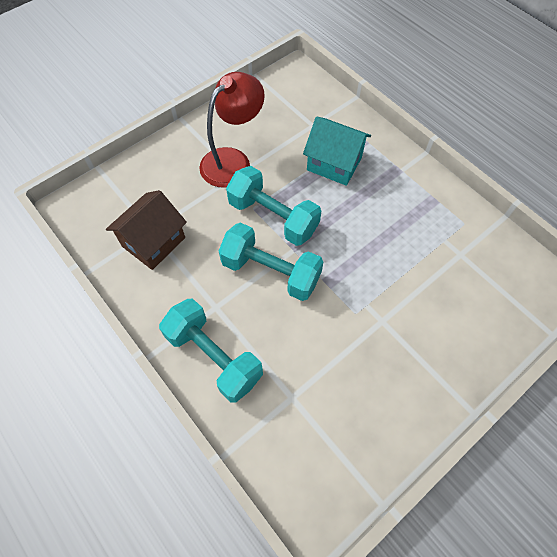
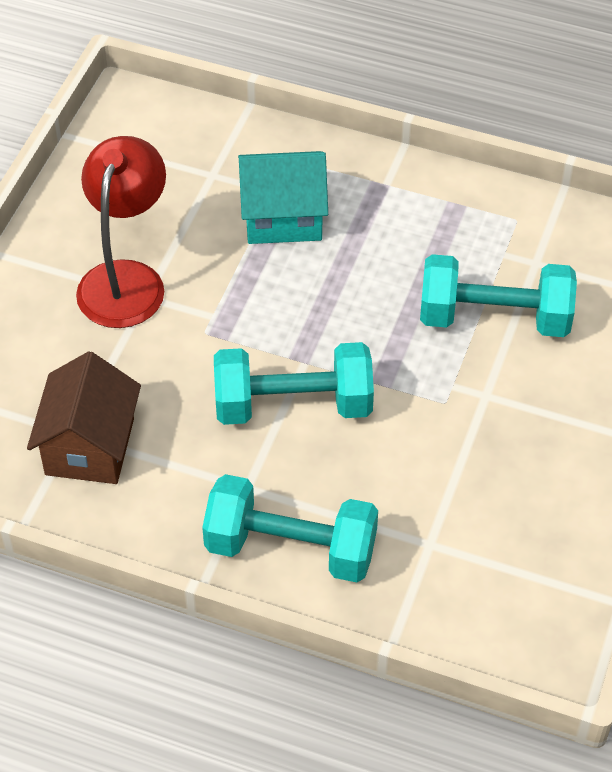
camera: 30 degrees left, 10 degrees down
(273, 217) = (245, 331): turquoise dumbbell -> turquoise dumbbell (494, 318)

